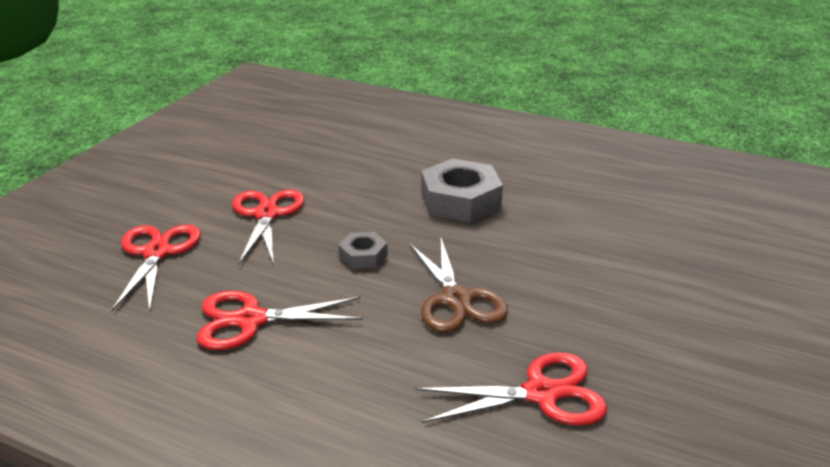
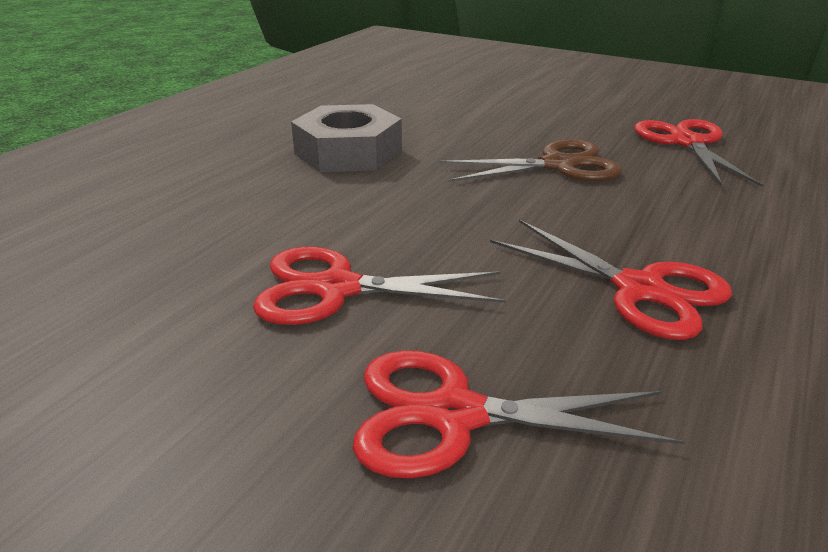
camera: 85 degrees left, 0 degrees up
(251, 320) = (639, 289): red scissors -> red scissors turned 45 degrees counterclockwise
(363, 256) = (472, 210): grey nut -> none

